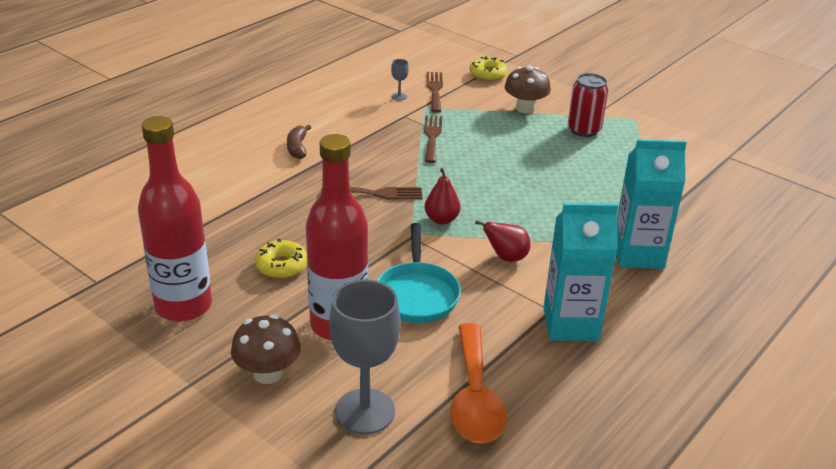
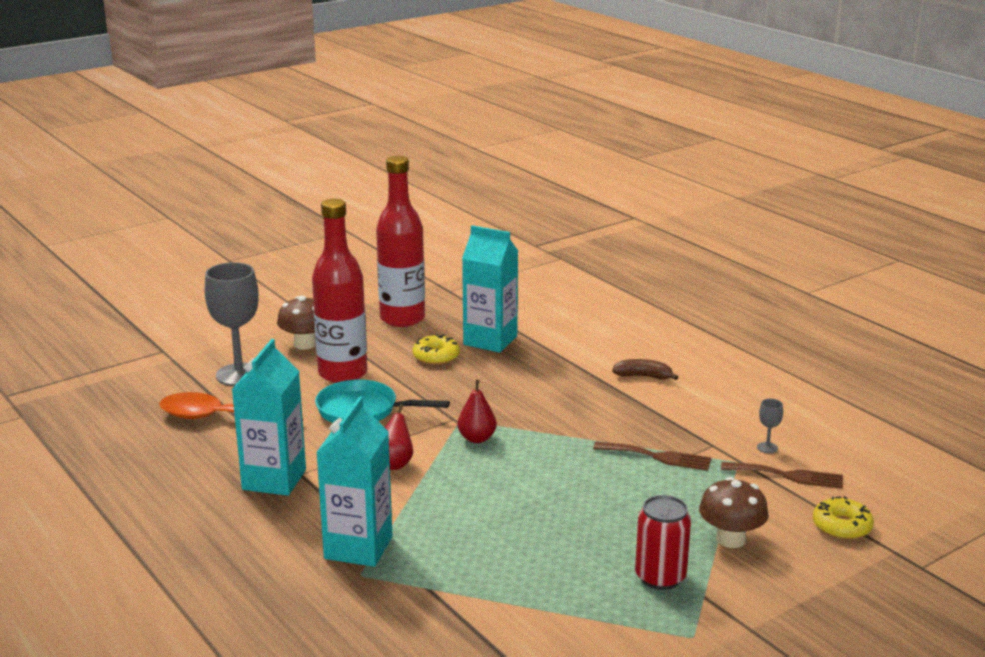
camera: 105 degrees right, 10 degrees down
(236, 236) = (490, 340): none -> turquoise carton
(377, 194) = (538, 410): brown fork -> none

